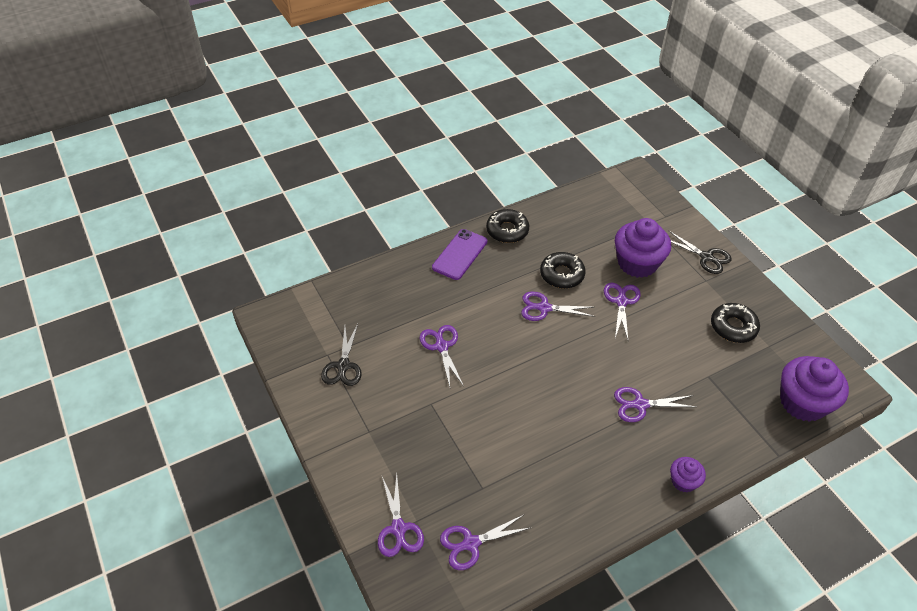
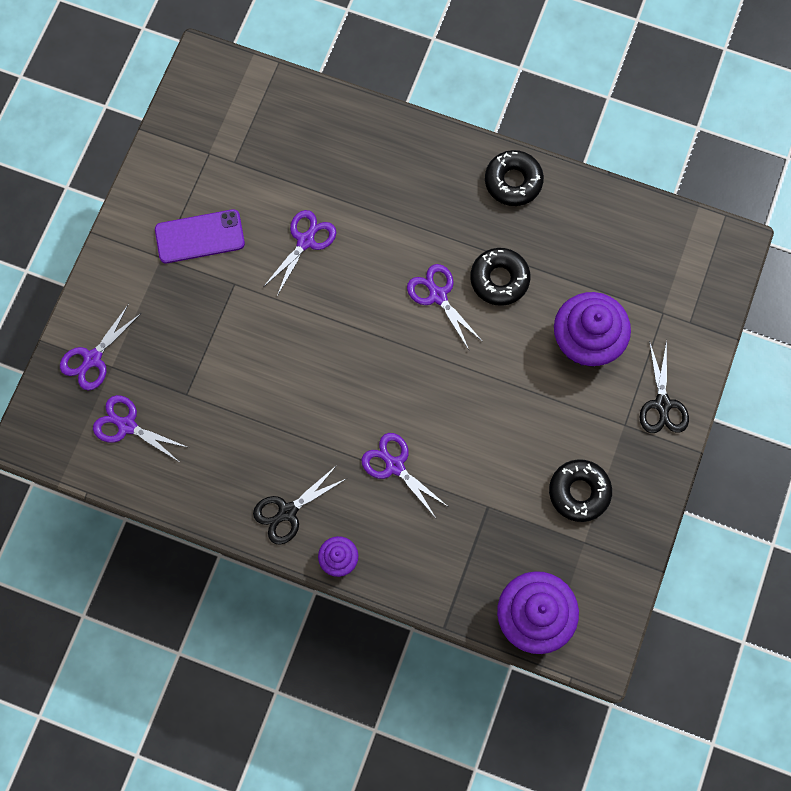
camera: 50 degrees right, 25 degrees up
(343, 366) = (209, 177): black scissors -> black scissors (287, 512)
(460, 254) = (436, 164): purple phone -> purple phone (200, 236)
(621, 302) = (514, 362): purple scissors -> none

